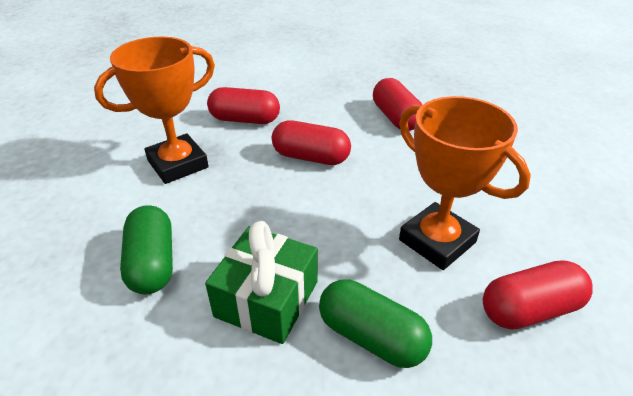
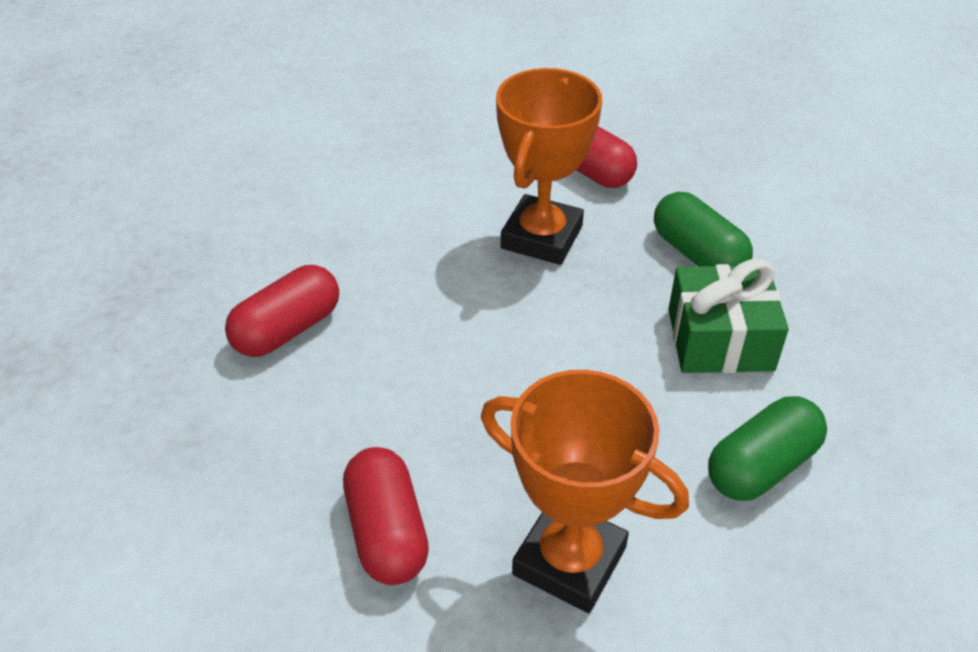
camera: 115 degrees left, 5 degrees up
(311, 157) = (451, 394): red capsule -> none
(371, 337) = (698, 254): green capsule -> green capsule turned 45 degrees counterclockwise

